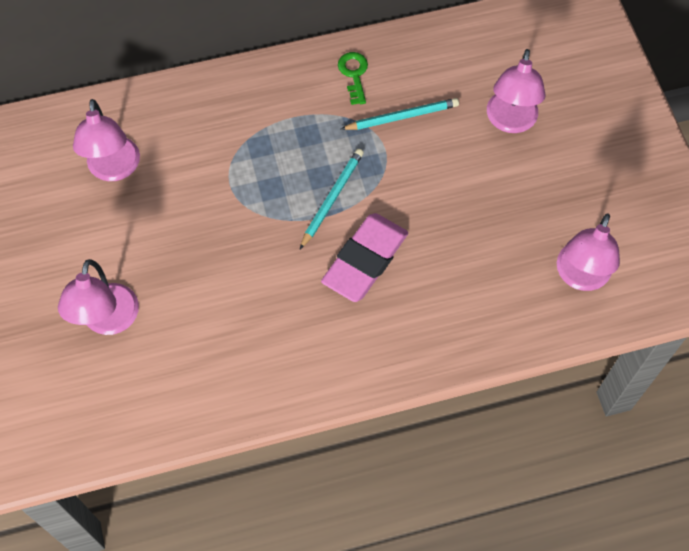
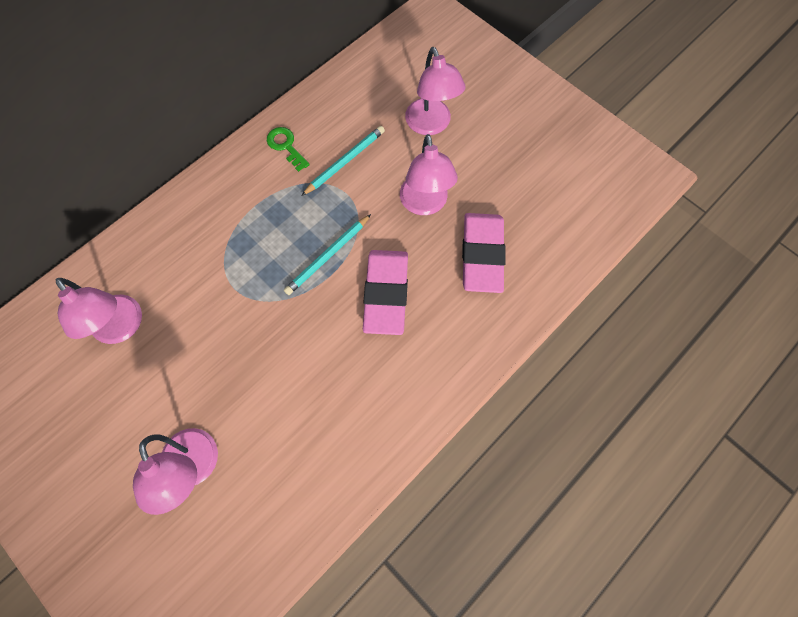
camera: 30 degrees left, 5 degrees up
(332, 198) = (328, 256): turquoise pencil -> turquoise pencil turned 135 degrees counterclockwise
(480, 272) = (482, 255): none -> pink eraser
(580, 277) = (557, 219): pink lamp -> pink lamp (425, 204)

